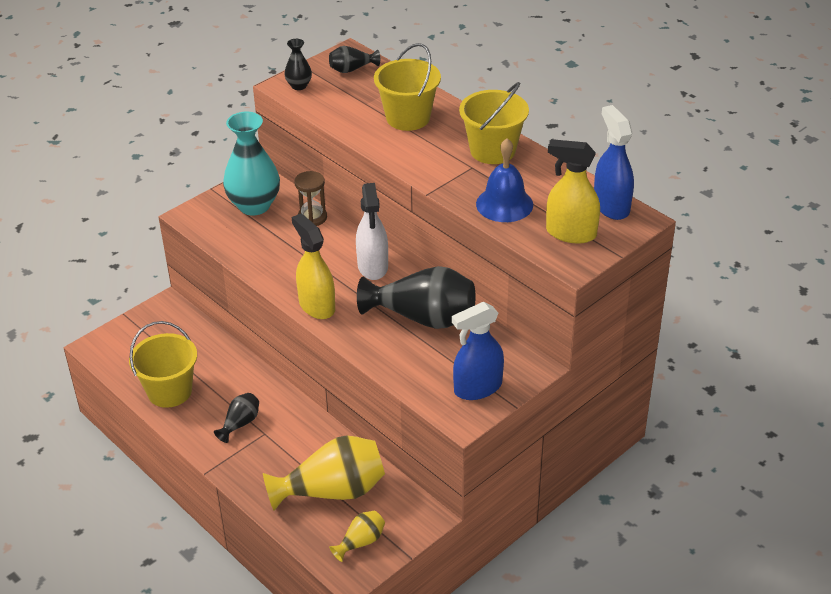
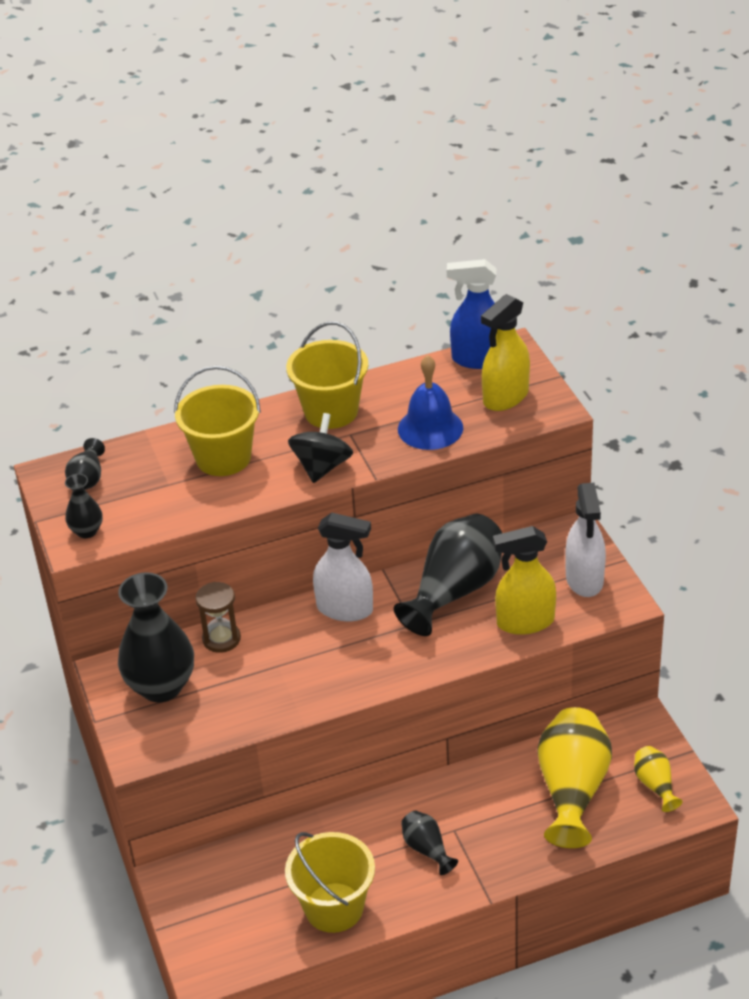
camera: 65 degrees left, 0 degrees up
(254, 205) = (161, 686): turquoise vase -> black vase
(316, 306) = (385, 673): yellow spray bottle -> yellow spray bottle (525, 622)
(425, 164) = (322, 467): none -> black spinning top
(477, 388) = (584, 579): blue spray bottle -> white spray bottle

